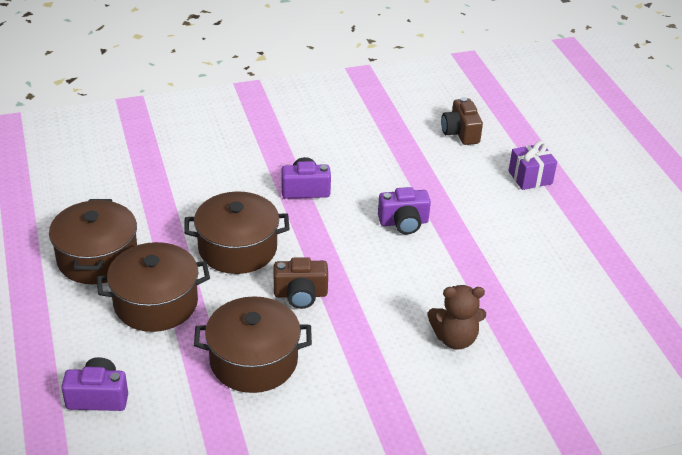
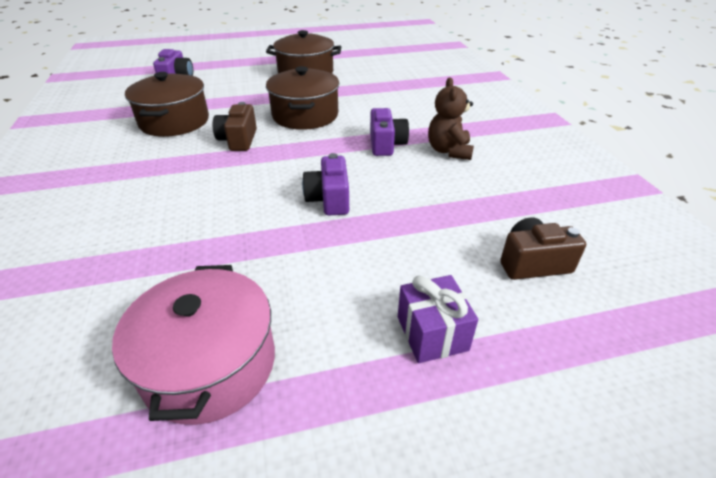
camera: 95 degrees right, 0 degrees up
(156, 303) = (253, 90): brown pot -> none
(455, 338) = (132, 220): brown teddy bear -> brown teddy bear (449, 151)
(579, 262) = (209, 364): none -> pink pot

